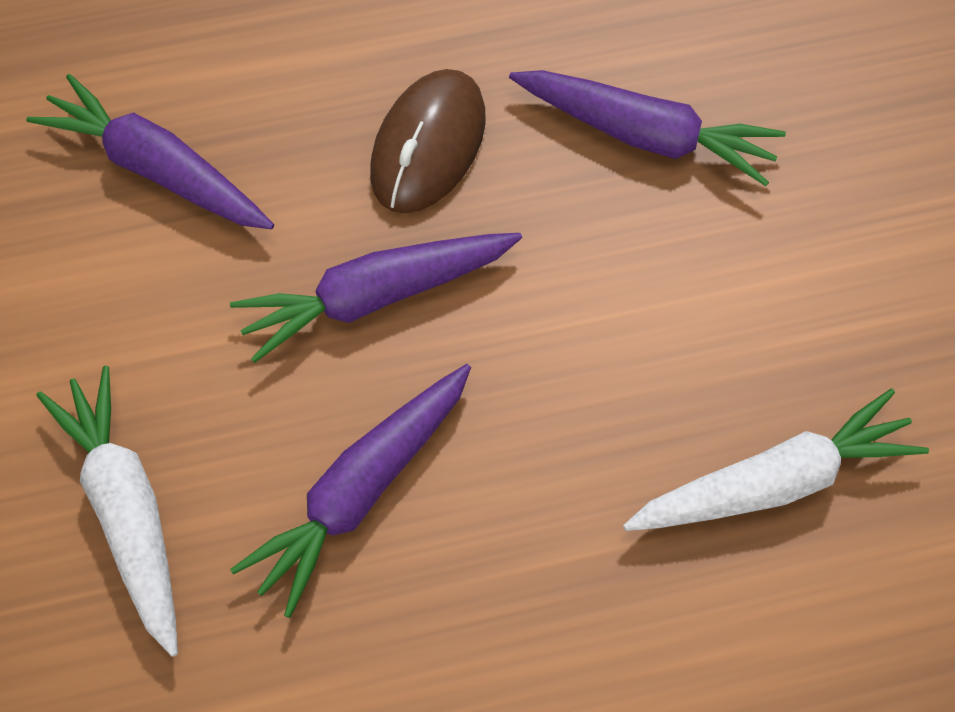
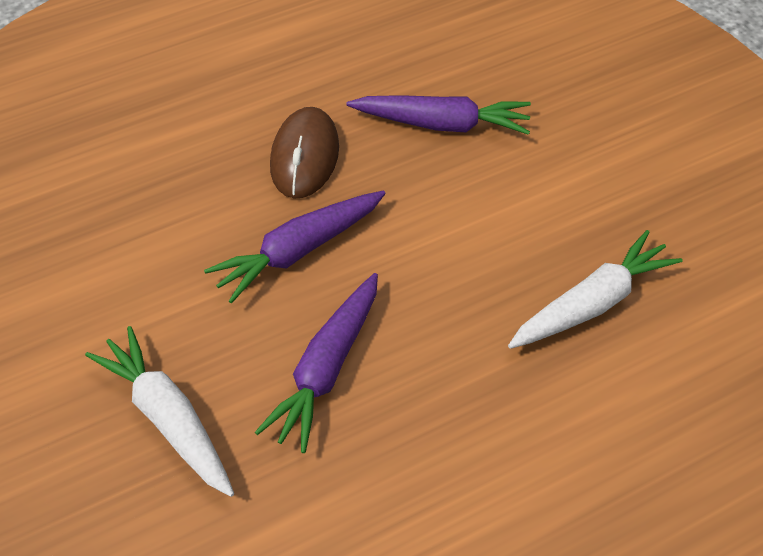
camera: 15 degrees left, 10 degrees down
(157, 170) = (126, 206): purple carrot -> none

